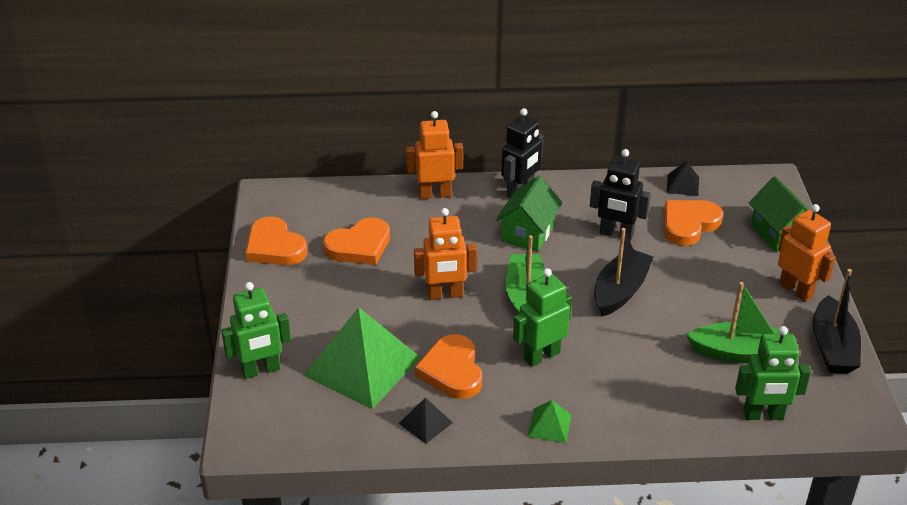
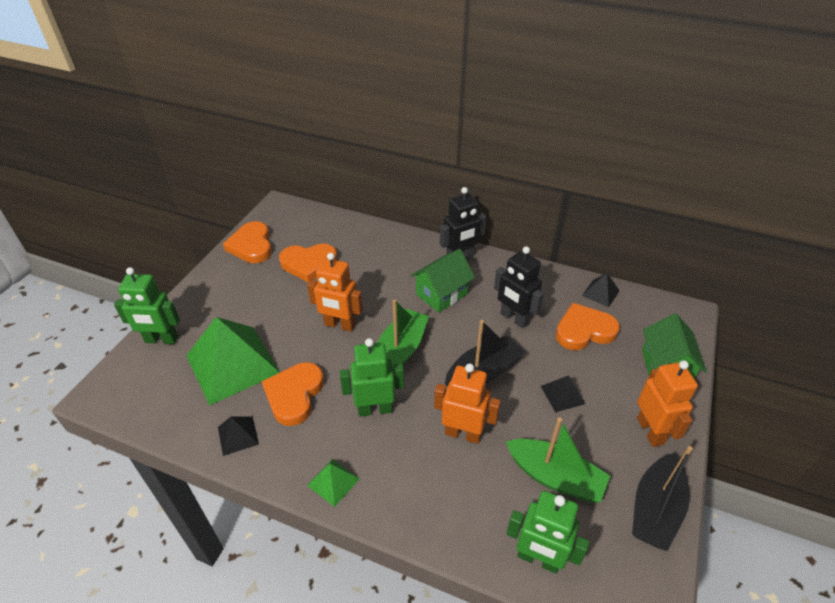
camera: 25 degrees right, 5 degrees up
(435, 194) = (394, 240): orange robot -> orange robot (463, 433)
(704, 286) = (562, 395): none -> black pyramid

